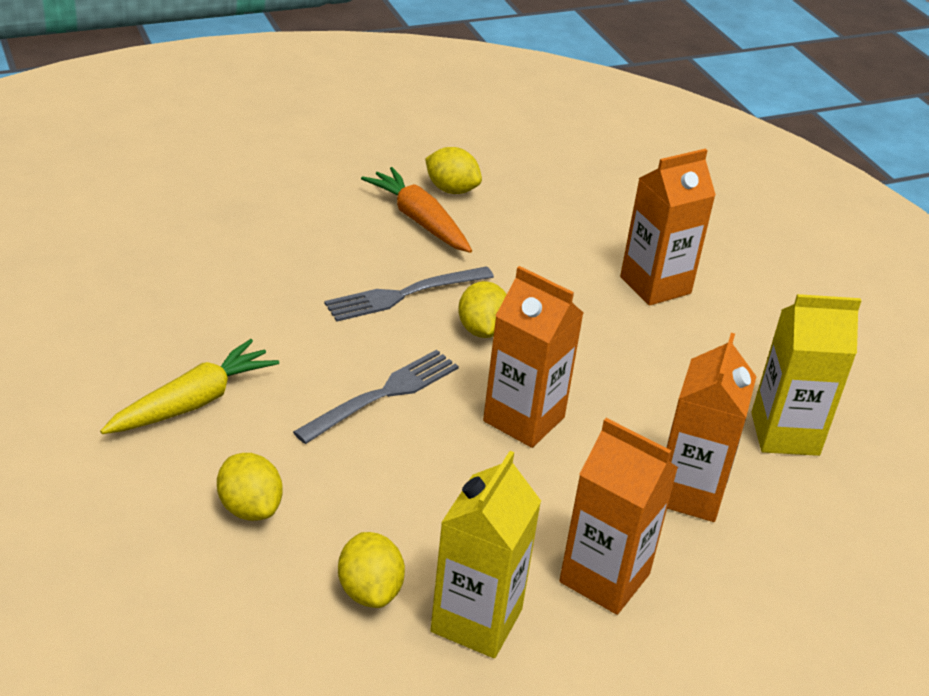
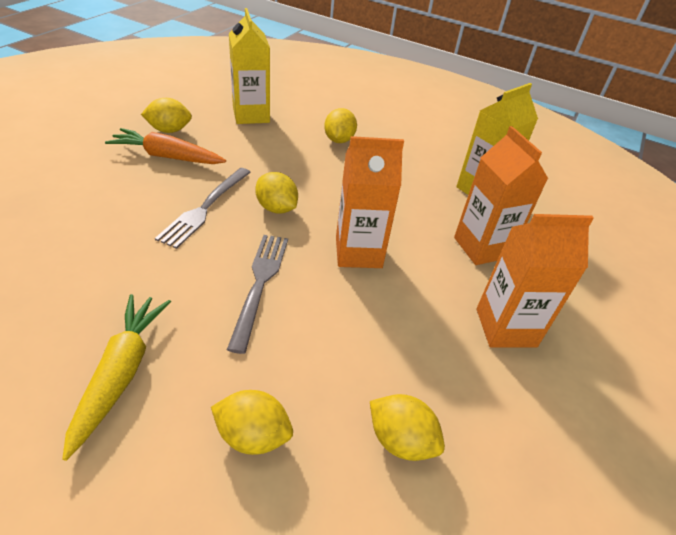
camera: 40 degrees left, 5 degrees up
(476, 620) = (481, 410): yellow carton -> yellow carton (251, 115)
(655, 285) = (339, 140): orange carton -> yellow lemon

